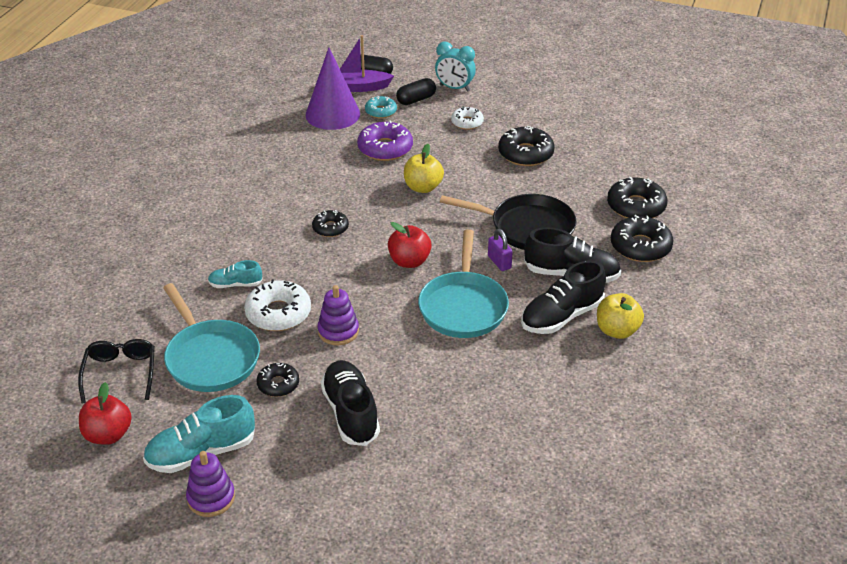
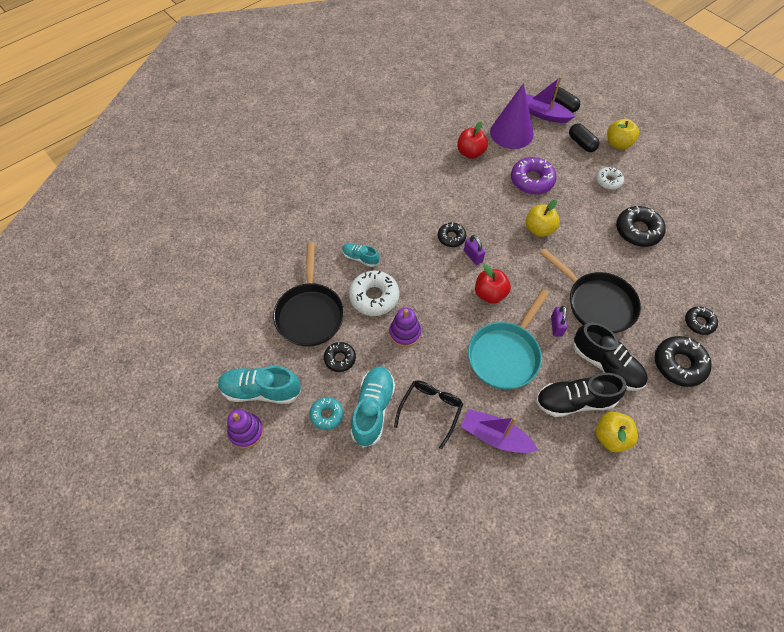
camera: 30 degrees right, 20 degrees up
(108, 435) = (215, 345): red apple -> red apple (470, 153)
(120, 373) = (249, 298): black glasses -> black glasses (430, 410)
(210, 357) = (310, 313): turquoise pan -> black pan
(350, 413) = (373, 409): black shoe -> turquoise shoe
(367, 236) = (473, 256): none -> purple padlock
(381, 111) = (548, 144): turquoise donut -> turquoise donut (327, 415)
(416, 100) = (581, 143): black capsule -> black capsule turned 60 degrees clockwise
(454, 88) = (618, 143): turquoise clock -> yellow apple
(501, 379) = (495, 436): none -> purple boat
(636, 206) = (699, 322): black donut -> black donut, size x0.60

